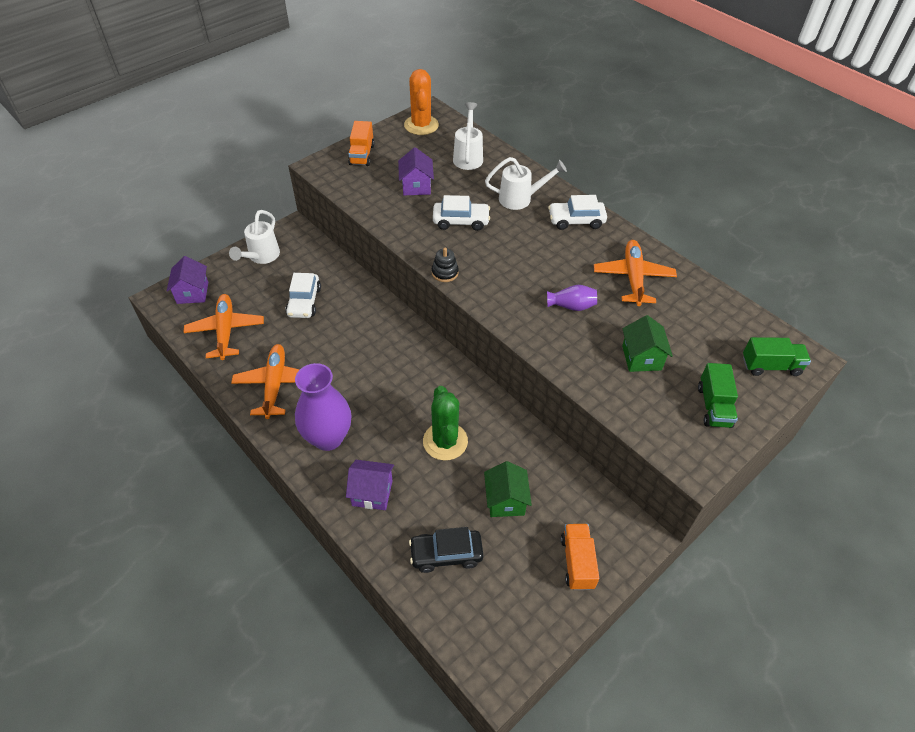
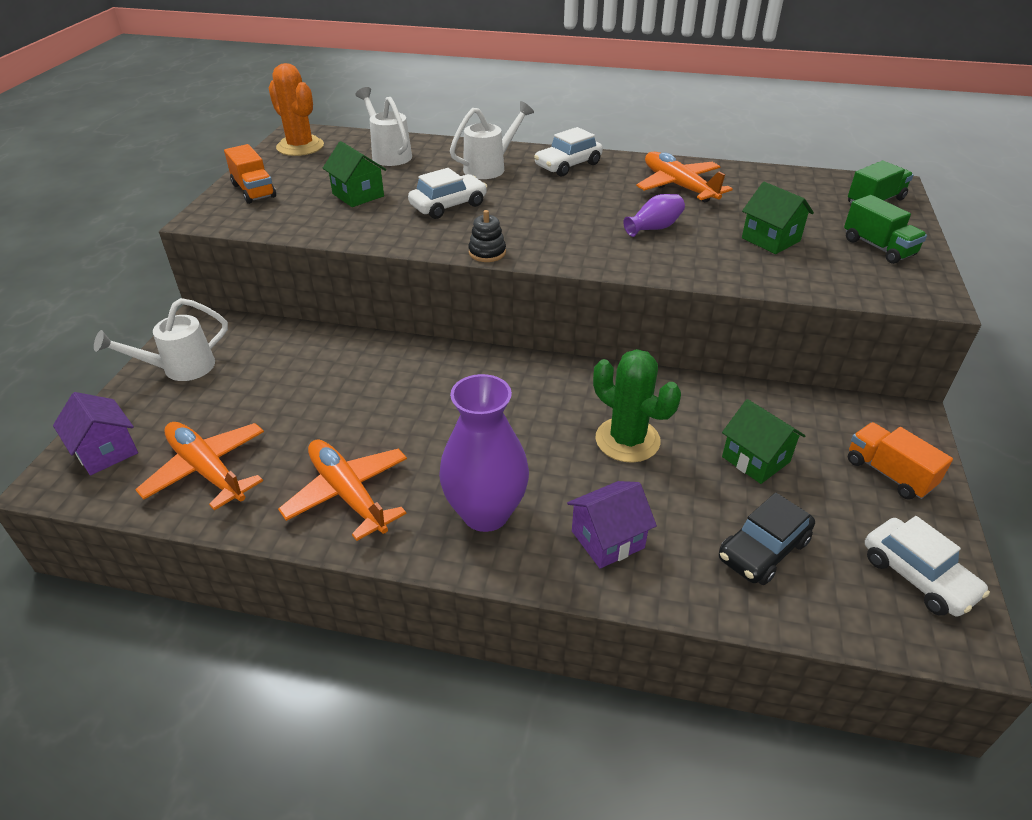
camera: 35 degrees left, 10 degrees down
(261, 257) = (179, 369): white watering can -> white watering can turned 75 degrees clockwise
(304, 302) = (294, 388): white car -> white car (917, 576)
(416, 186) = (358, 195): purple house -> green house

